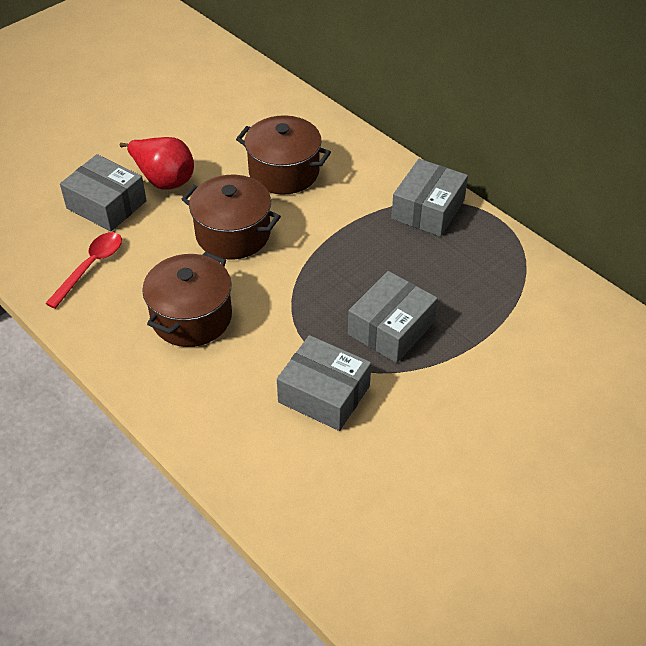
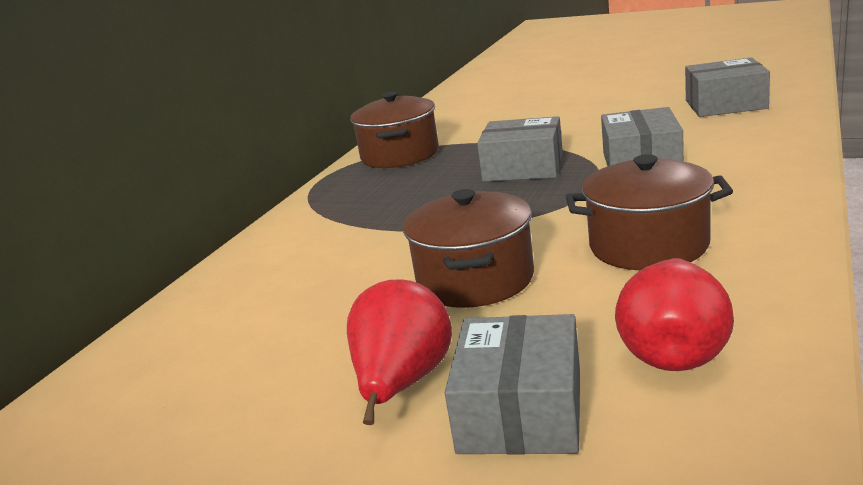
camera: 110 degrees left, 25 degrees down
(90, 267) = (675, 351): red spoon -> red pear
(284, 172) = (314, 297): brown pot -> brown pot (400, 155)
(428, 209) = (330, 205): grey box -> grey box (725, 104)

